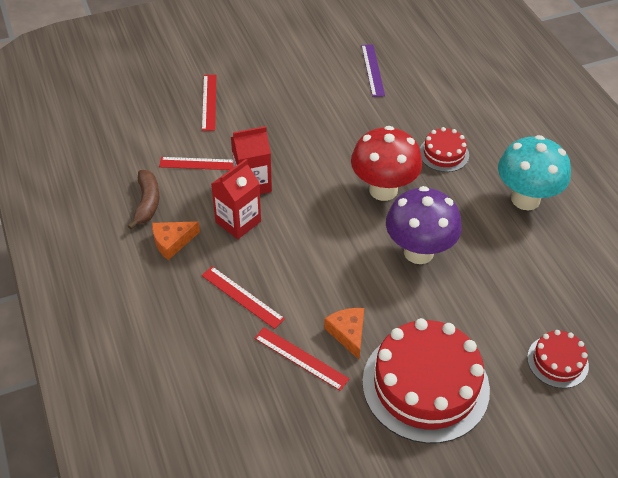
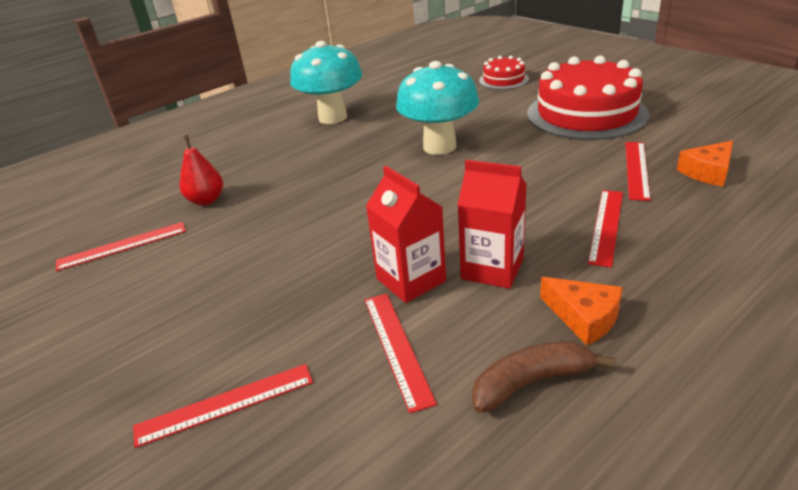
camera: 105 degrees left, 15 degrees down
(348, 333) = (577, 155): orange cheese -> orange cheese (708, 172)
(372, 70) = (122, 246): purple ruler -> red ruler
(383, 190) = (362, 184): red mushroom -> none
(409, 108) = (206, 200): none -> red pear
(418, 252) = (439, 147): purple mushroom -> turquoise mushroom
(444, 154) = (284, 164): red cake -> none

